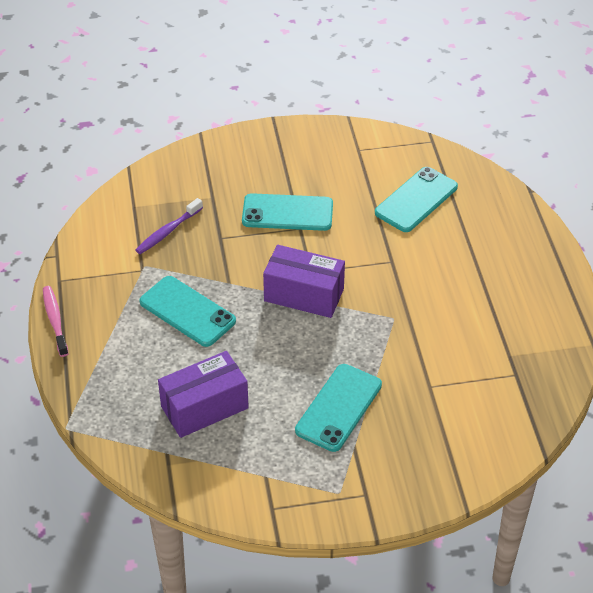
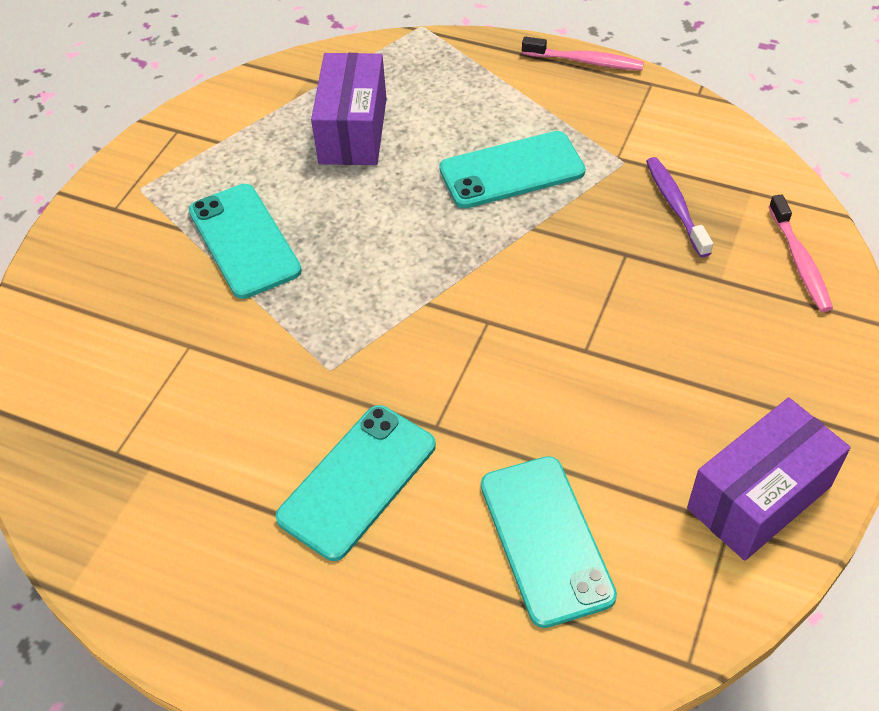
camera: 125 degrees right, 5 degrees up
(177, 173) = (799, 261): none -> pink toothbrush
(287, 213) = (628, 350): turquoise phone -> turquoise phone (357, 481)
(304, 295) = (450, 293): purple box -> purple box (759, 497)

